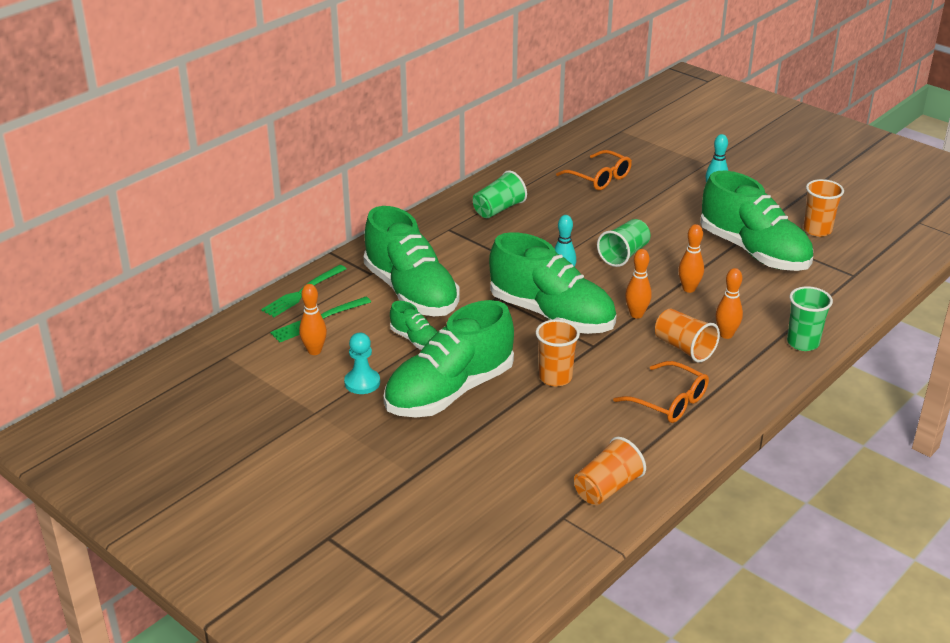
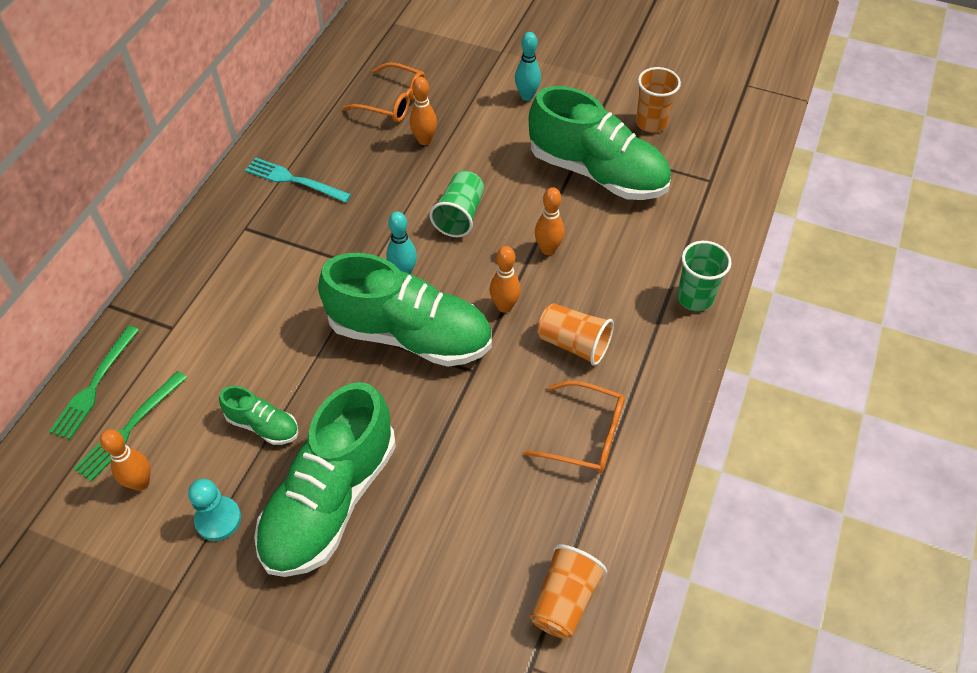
camera: 20 degrees left, 20 degrees up
(411, 292) = (232, 346): green shoe -> none
(498, 209) = (294, 180): green cup -> turquoise fork
(555, 377) = (447, 436): orange cup -> none
(726, 334) = (611, 309): orange bowling pin -> orange bowling pin (424, 140)

